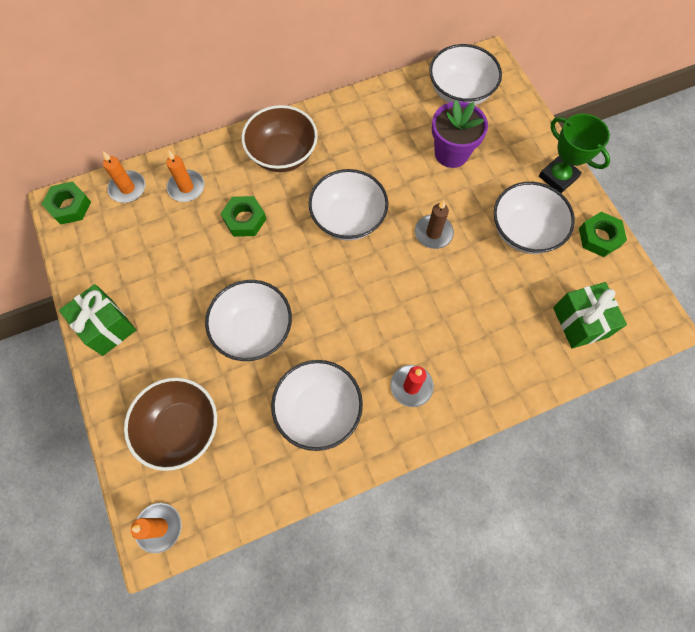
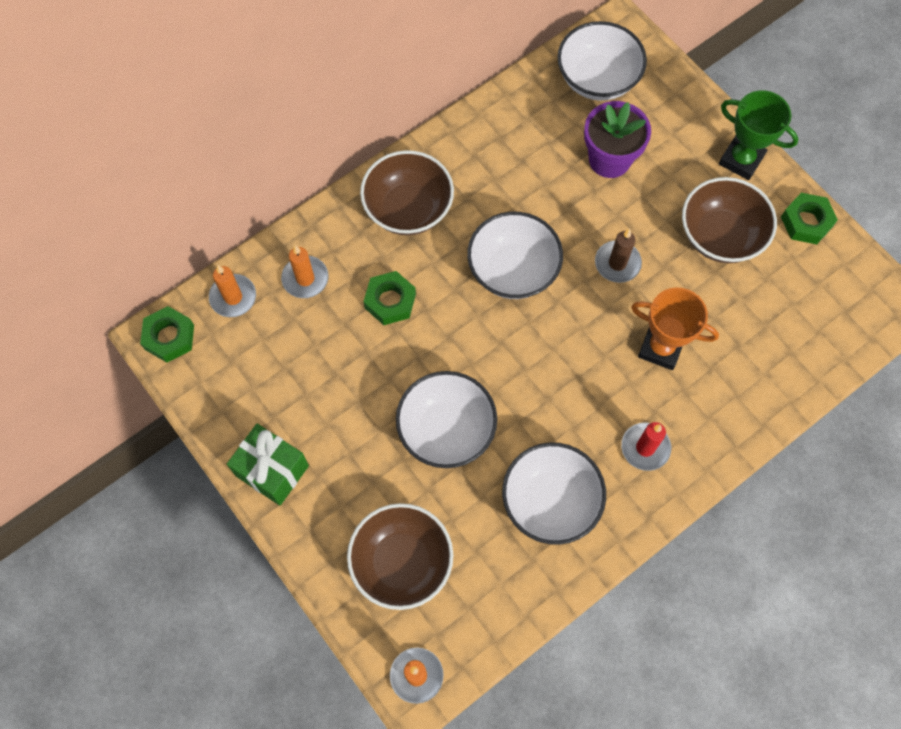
camera: 15 degrees left, 0 degrees up
(449, 308) = (661, 348): none -> orange trophy
(524, 231) = (720, 236): white bowl -> brown bowl
(580, 322) = (810, 327): green gift -> none

